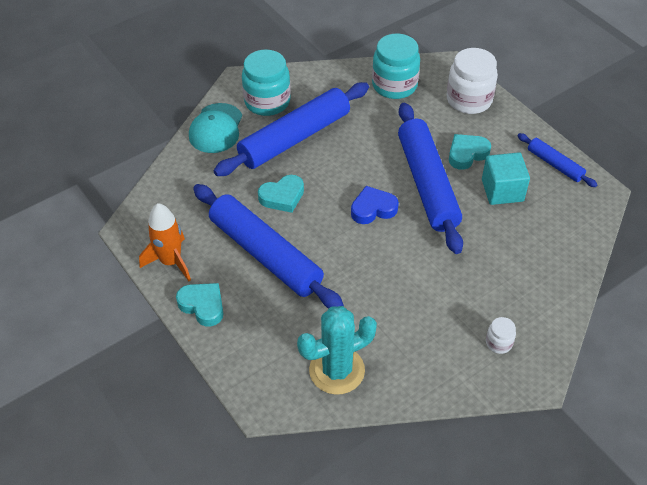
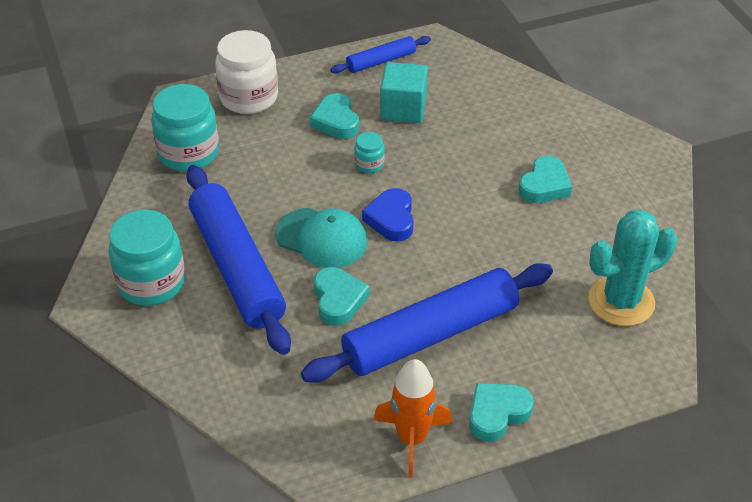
camera: 75 degrees left, 5 degrees down
(216, 128) = (177, 349): turquoise cap -> turquoise cap (322, 238)
(337, 370) = (621, 301): turquoise cactus -> turquoise cactus turned 75 degrees clockwise
(427, 183) = (369, 164): blue rolling pin -> turquoise jar
(452, 299) = (544, 185): none -> turquoise heart
(498, 343) = (609, 166): white jar -> none

